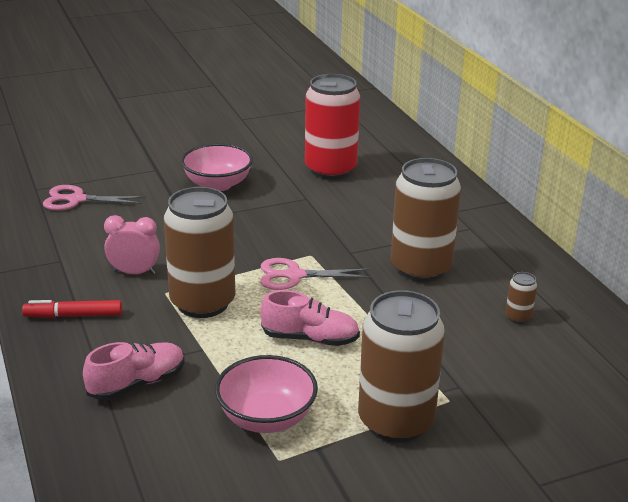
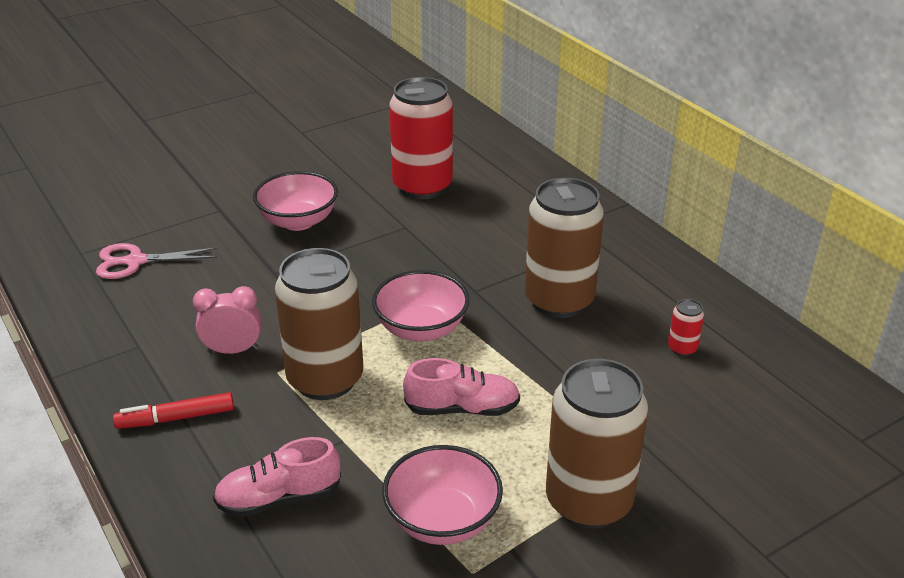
camera: 10 degrees left, 5 degrees up
(137, 383) = (279, 498): pink shoe -> pink shoe turned 150 degrees counterclockwise
(294, 275) = (421, 329): pink scissors -> pink bowl
(518, 317) = (682, 348): brown can -> red can

